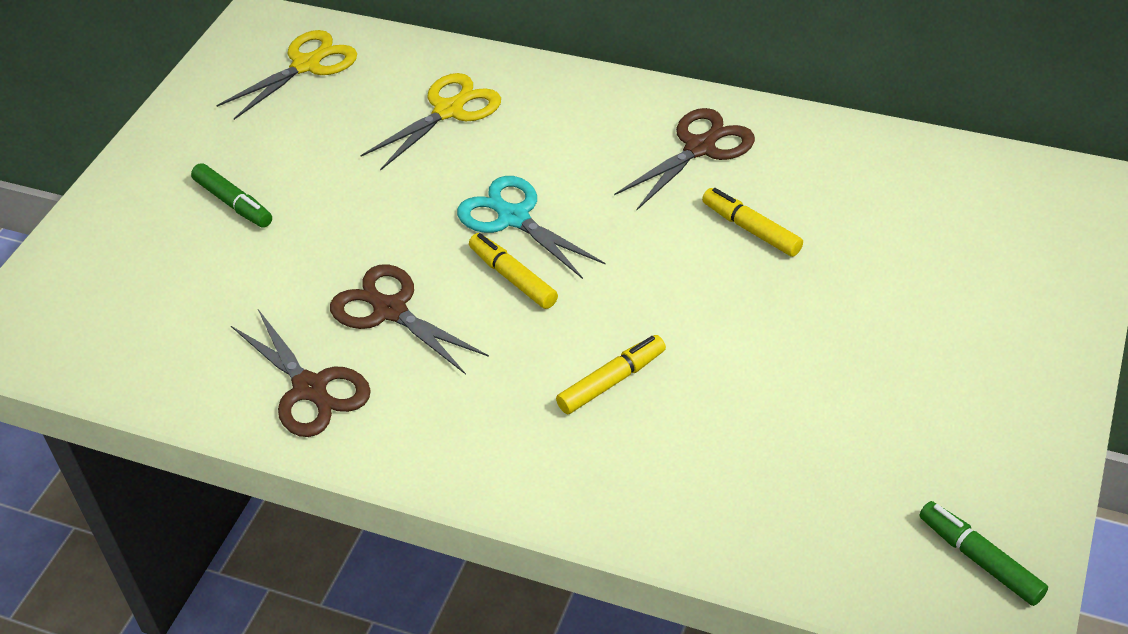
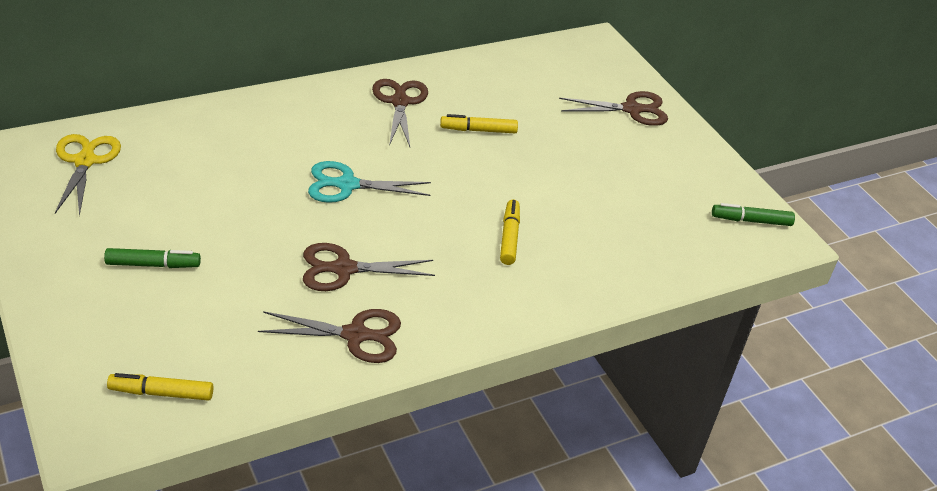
camera: 55 degrees left, 5 degrees down
(448, 111) = (225, 146): yellow scissors -> none
(513, 278) = (389, 215): yellow marker -> yellow marker (161, 393)
(1010, 306) = (632, 109): none -> brown scissors

